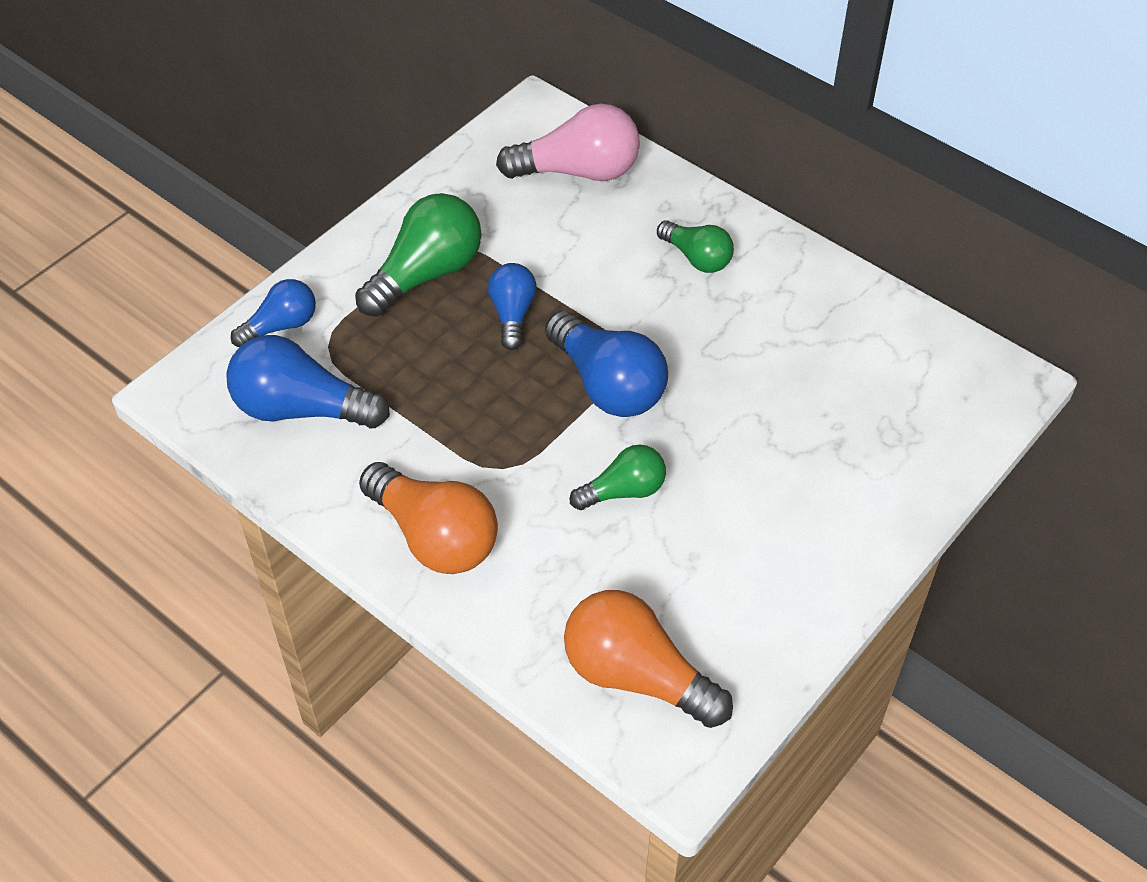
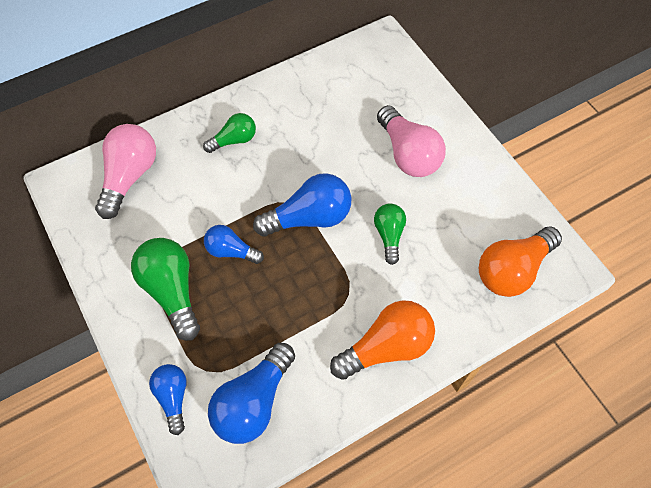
camera: 70 degrees left, 10 degrees up
(789, 477) = (408, 154): none -> pink light bulb

